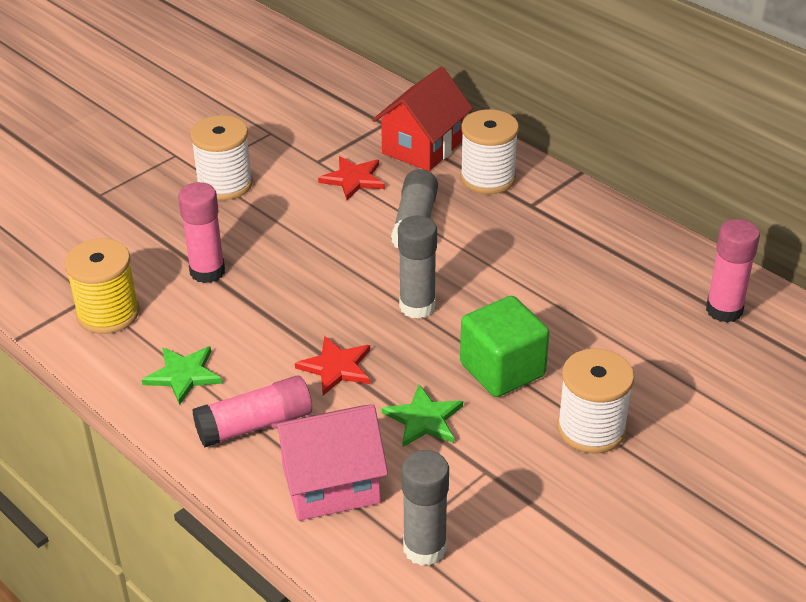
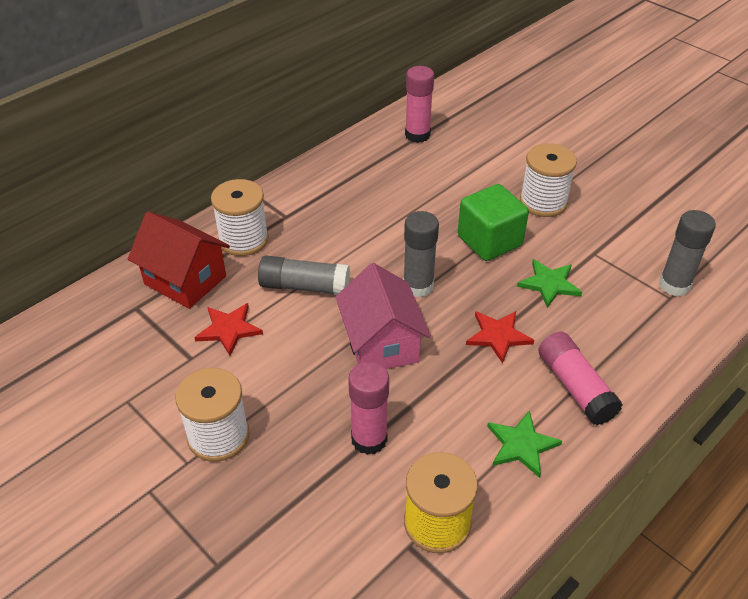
camera: 90 degrees left, 5 degrees up
(330, 484) = (629, 336): pink house -> pink house (381, 344)

